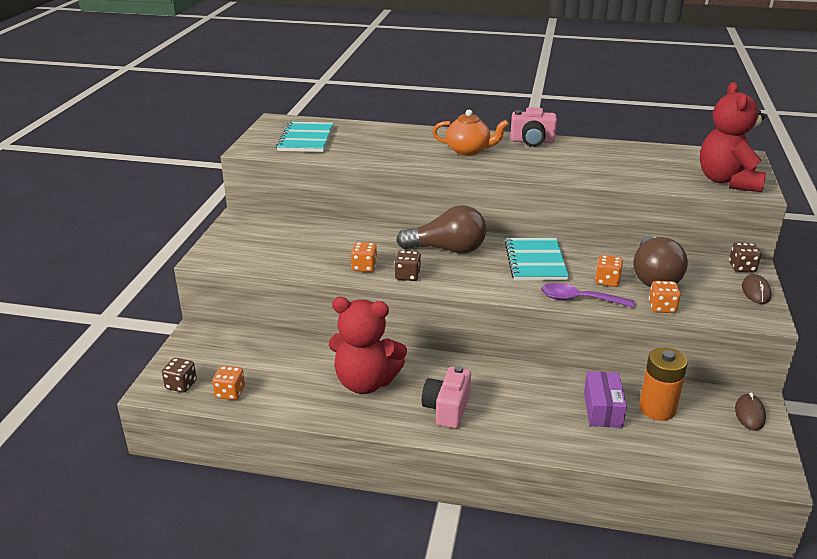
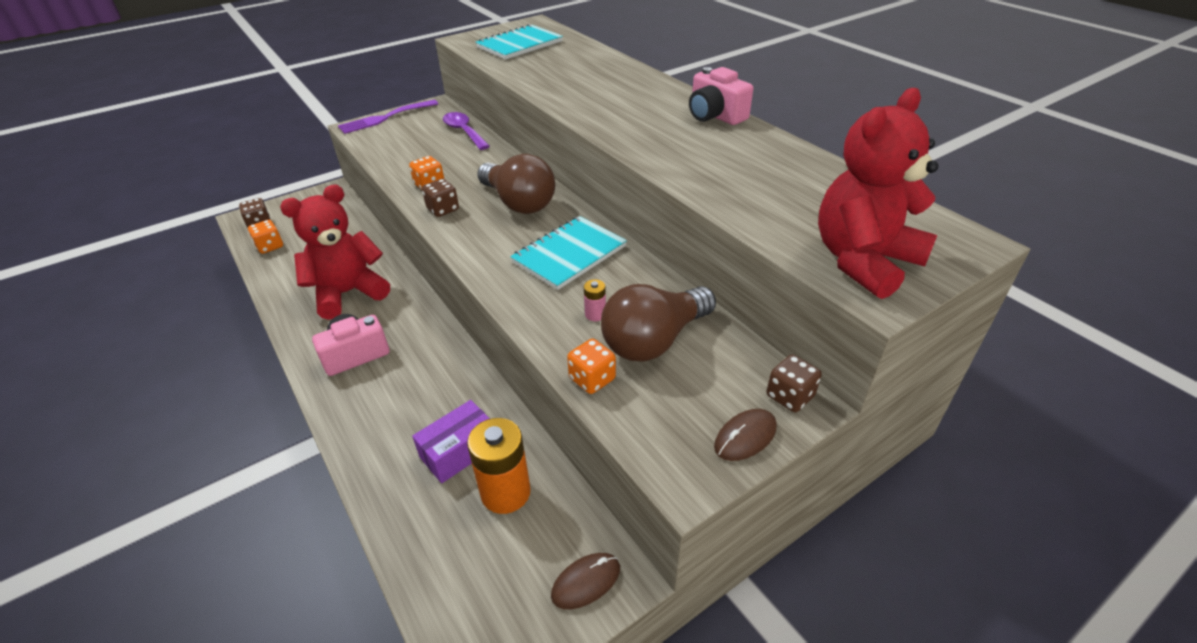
camera: 45 degrees right, 10 degrees up
(218, 241) = (385, 118): none -> purple fork
(365, 382) = (348, 293): red teddy bear -> red teddy bear turned 90 degrees clockwise
(468, 151) = (628, 102): orange teapot -> none
(579, 299) = (529, 316): purple spoon -> purple spoon (464, 132)
(607, 281) = (595, 314): orange dice -> pink battery

